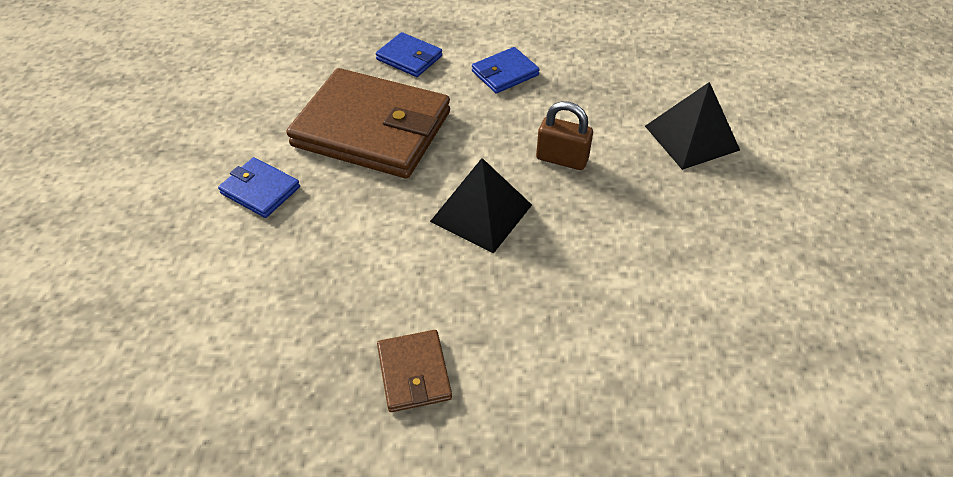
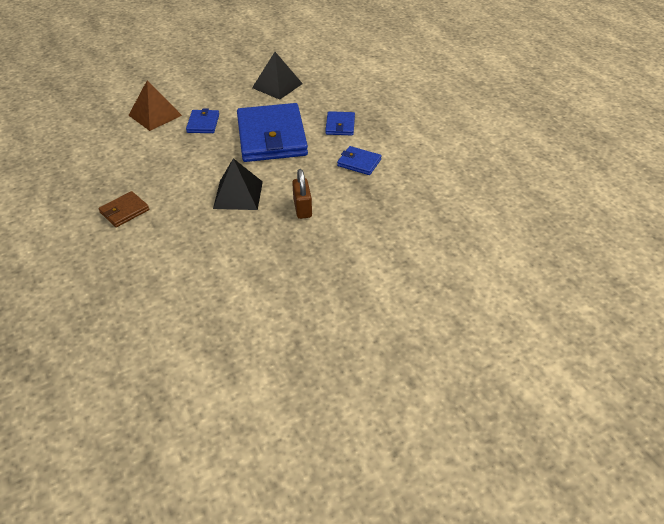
camera: 60 degrees right, 5 degrees down
(169, 243) = (155, 115): none -> brown pyramid
(372, 129) = (271, 137): brown wallet -> blue wallet
(691, 138) = (366, 255): black pyramid -> black pyramid (277, 85)

